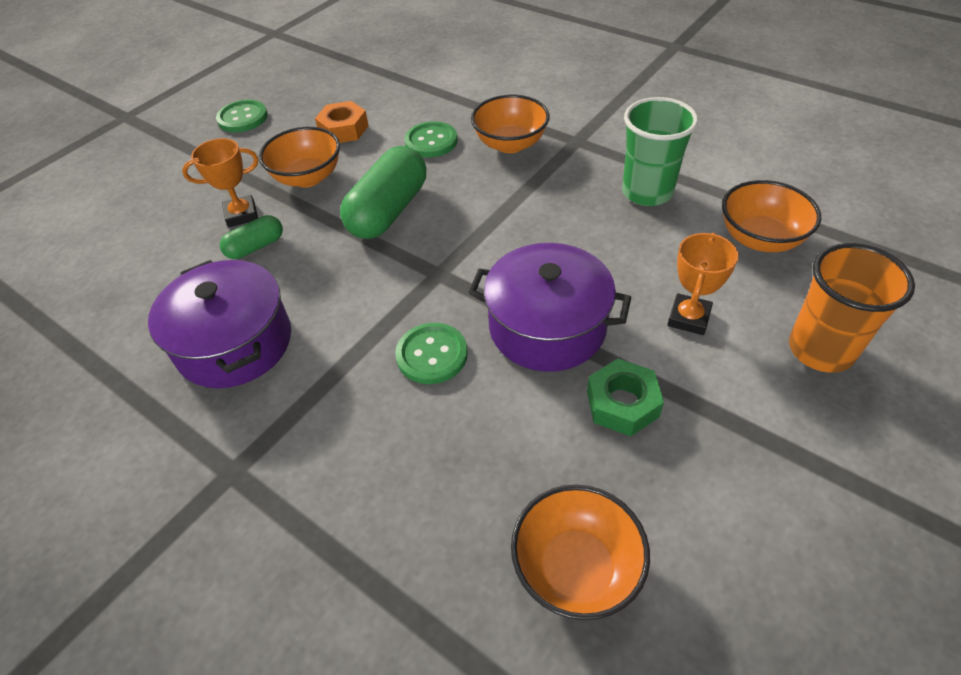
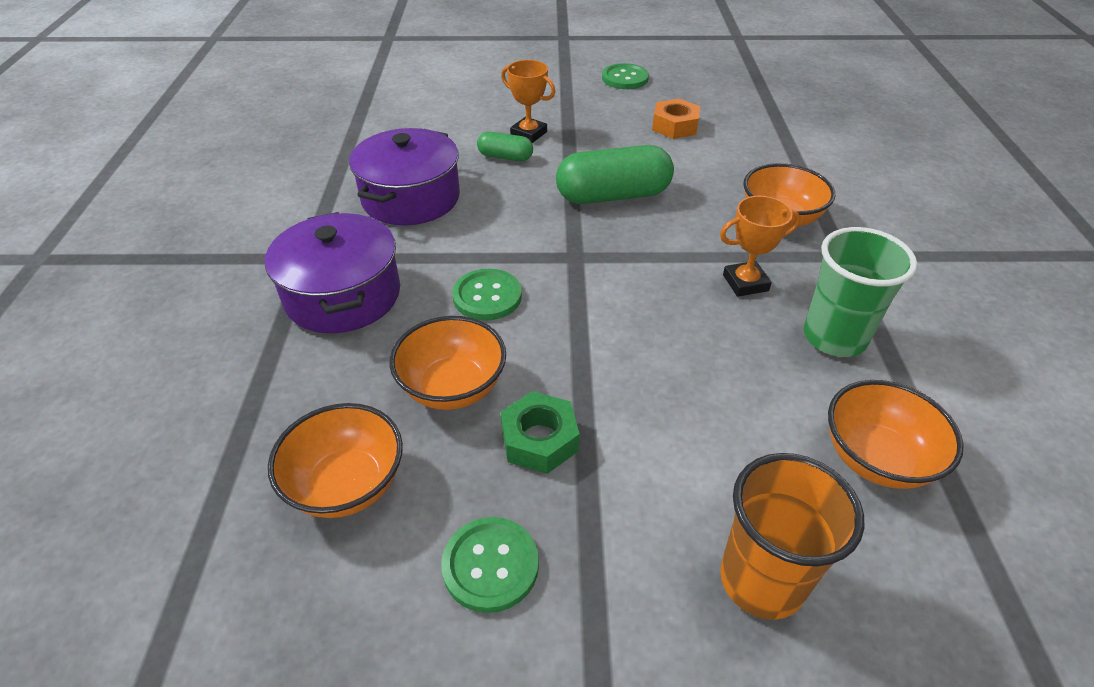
camera: 50 degrees right, 5 degrees down
(308, 177) = (601, 139): orange bowl -> orange bowl (452, 387)
(431, 141) = (721, 174): green button -> green button (490, 565)
(547, 327) = (581, 349): purple pot -> purple pot (343, 295)
(688, 318) = (692, 444): orange trophy -> orange trophy (745, 283)

